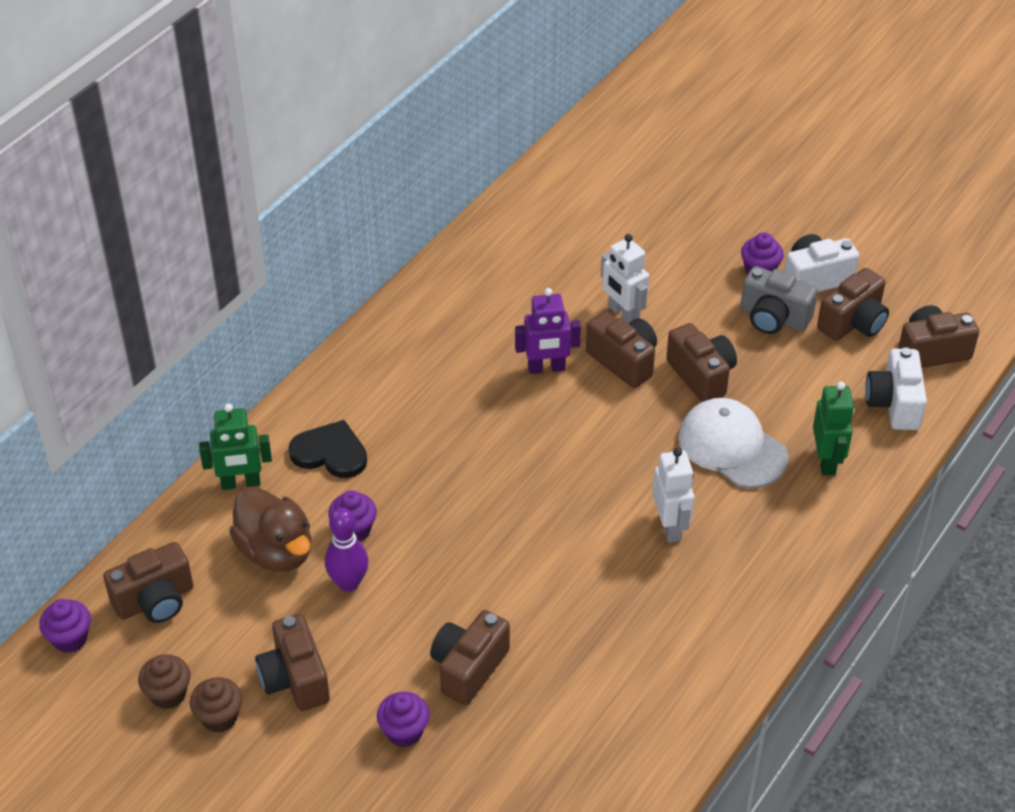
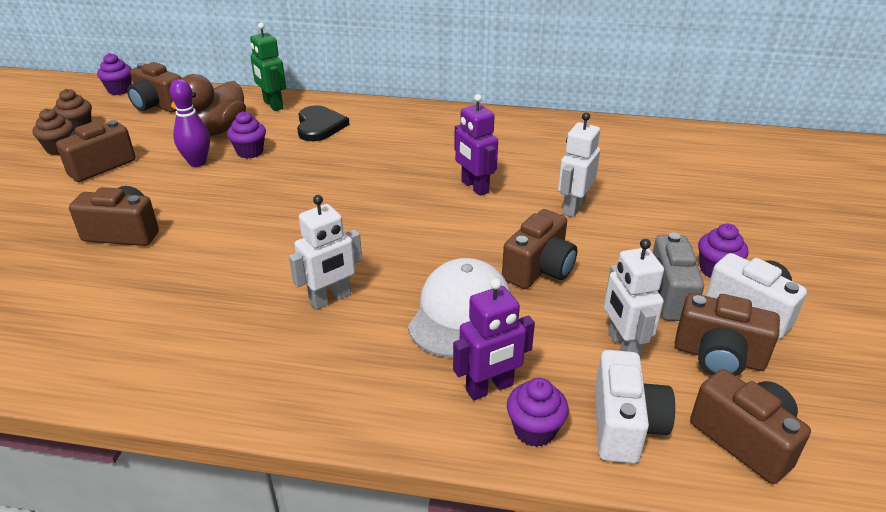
camera: 65 degrees right, 10 degrees down
(404, 732) = (52, 220): purple cupcake -> purple cupcake (534, 430)
(624, 361) = (517, 222): brown camera -> none
(818, 368) = (623, 346): none -> white robot
(826, 461) = (489, 388): green robot -> purple robot
(894, 404) = (625, 425): white camera -> white camera turned 120 degrees clockwise

